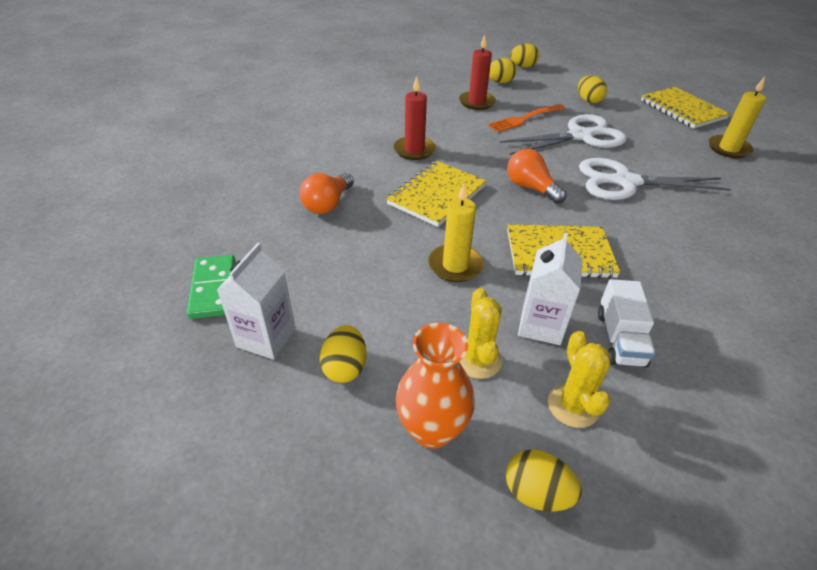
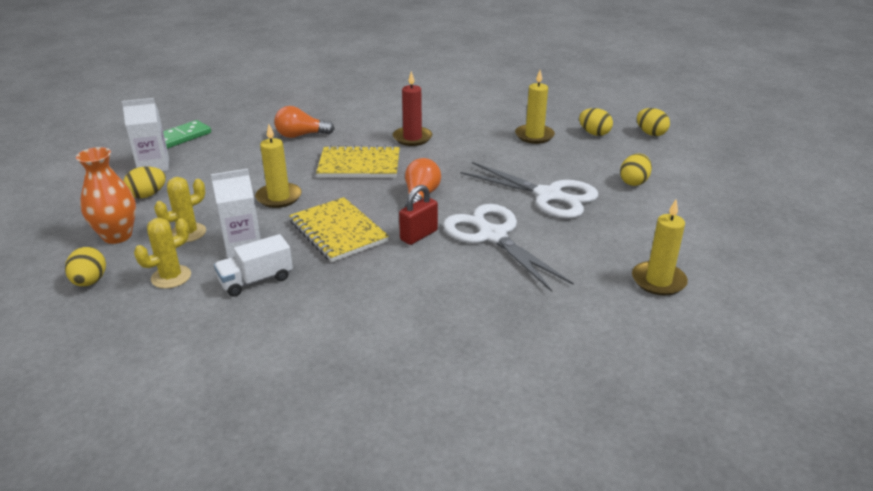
camera: 55 degrees right, 10 degrees down
(476, 102) = (534, 136): red candle -> yellow candle
(524, 119) = (539, 163): orange fork -> none
(599, 214) = (419, 235): none -> red padlock
(682, 110) = (711, 236): yellow notebook -> none

